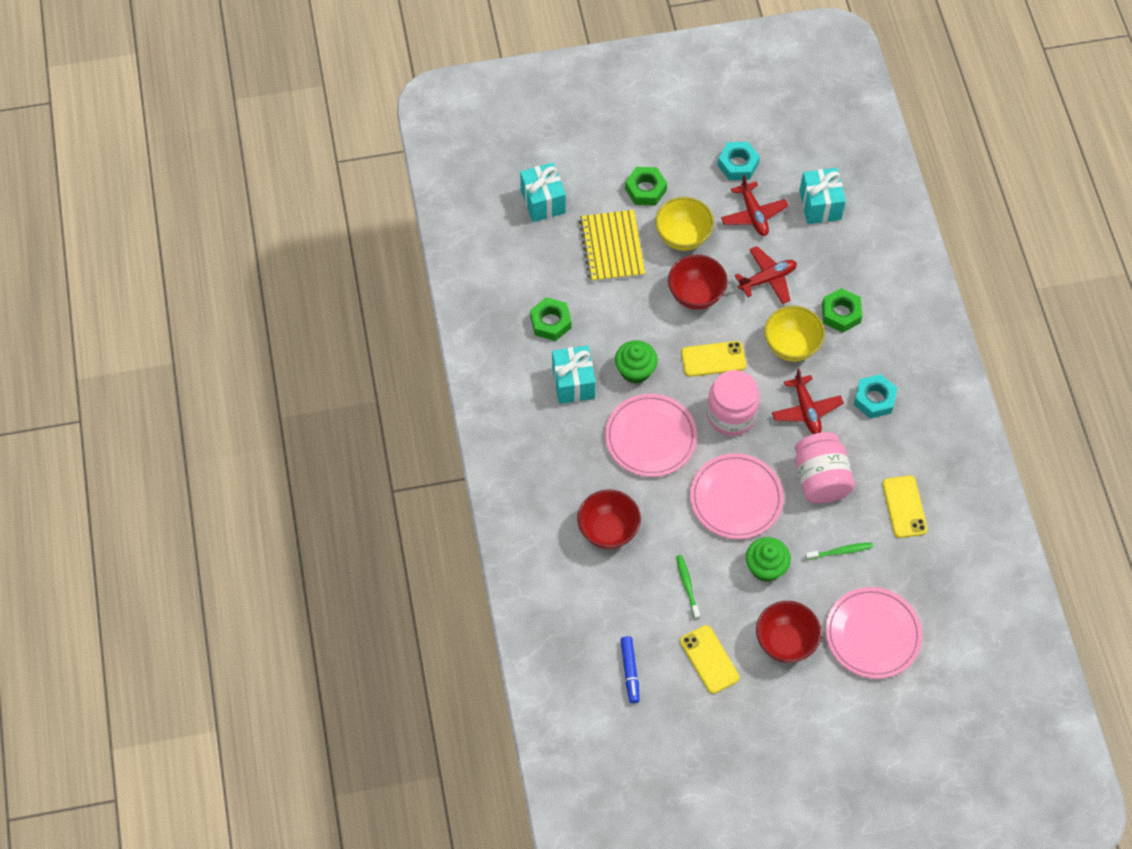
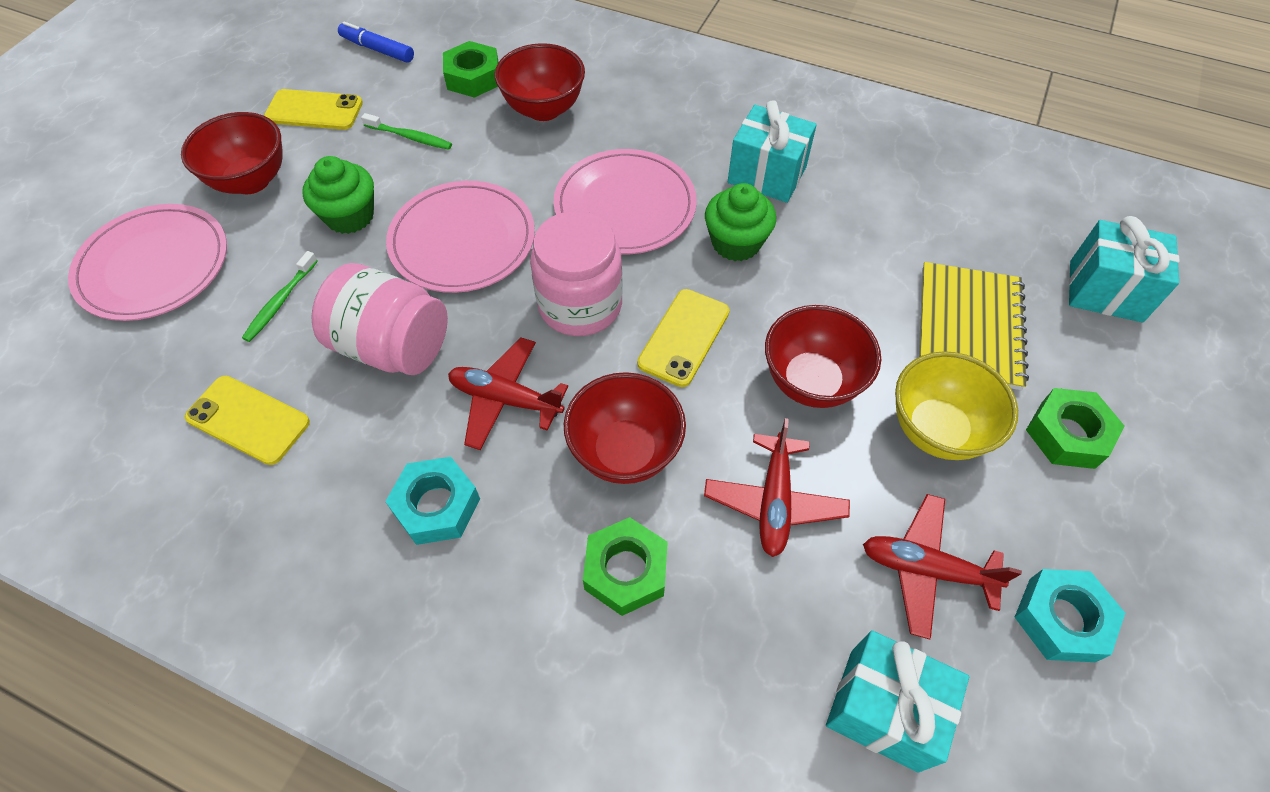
camera: 125 degrees right, 5 degrees down
(550, 322) = (878, 198): green nut -> green nut (473, 77)
(612, 247) = (969, 327): yellow notebook -> yellow notebook turned 75 degrees clockwise
(791, 346) = (625, 451): yellow bowl -> red bowl

